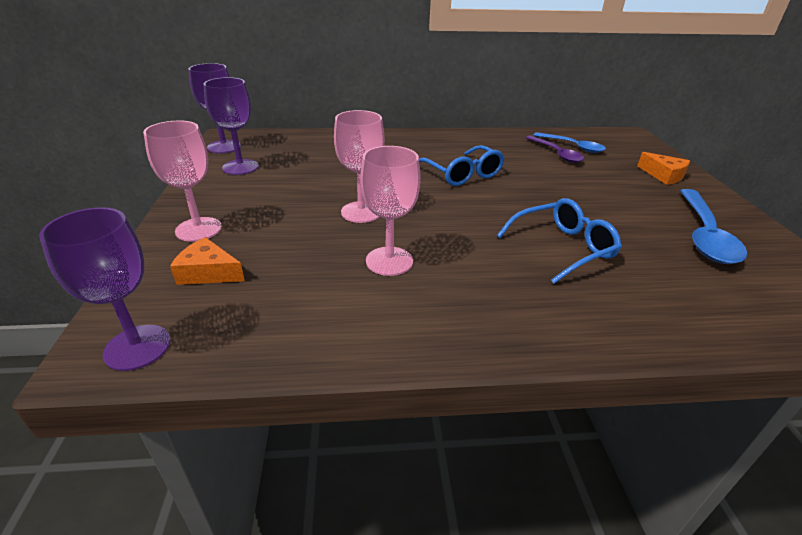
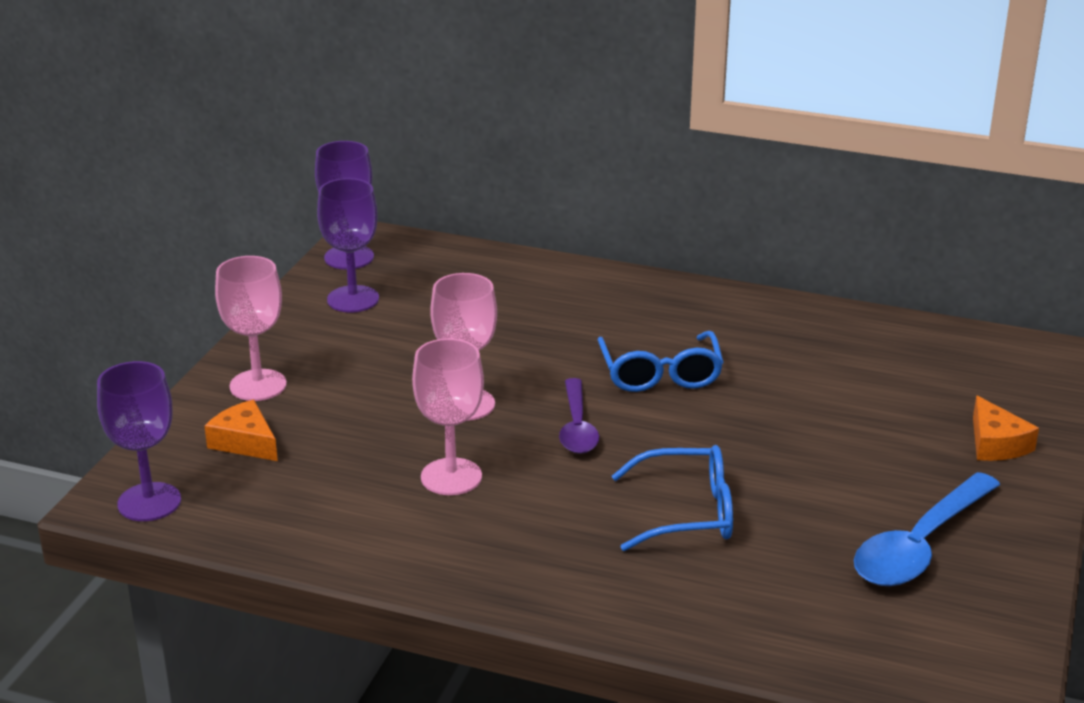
camera: 25 degrees right, 5 degrees down
(556, 154) = (857, 367): purple spoon -> purple spoon (577, 427)
(573, 146) = (904, 358): blue spoon -> none

